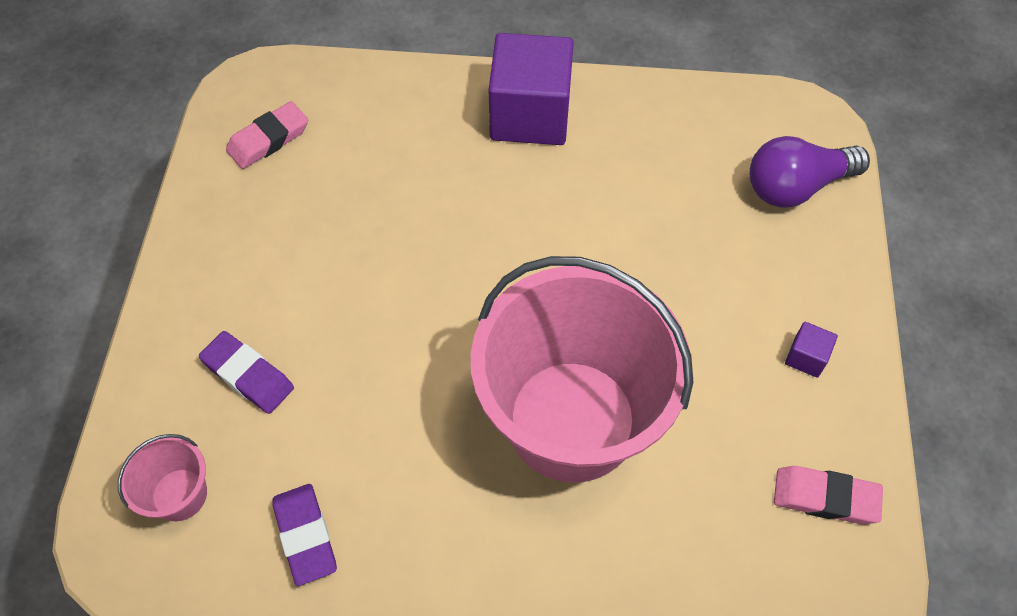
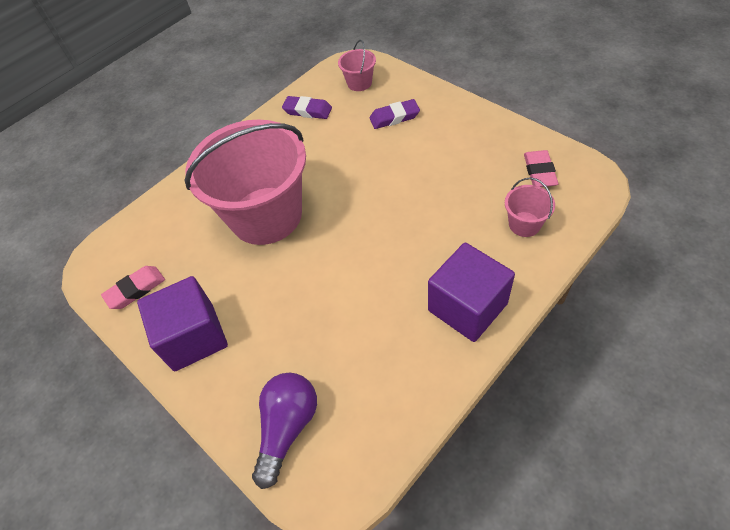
camera: 135 degrees right, 5 degrees down
(372, 117) = (524, 224): none -> pink bucket
(806, 357) = (194, 337): purple cube -> purple cube, size x2.46

